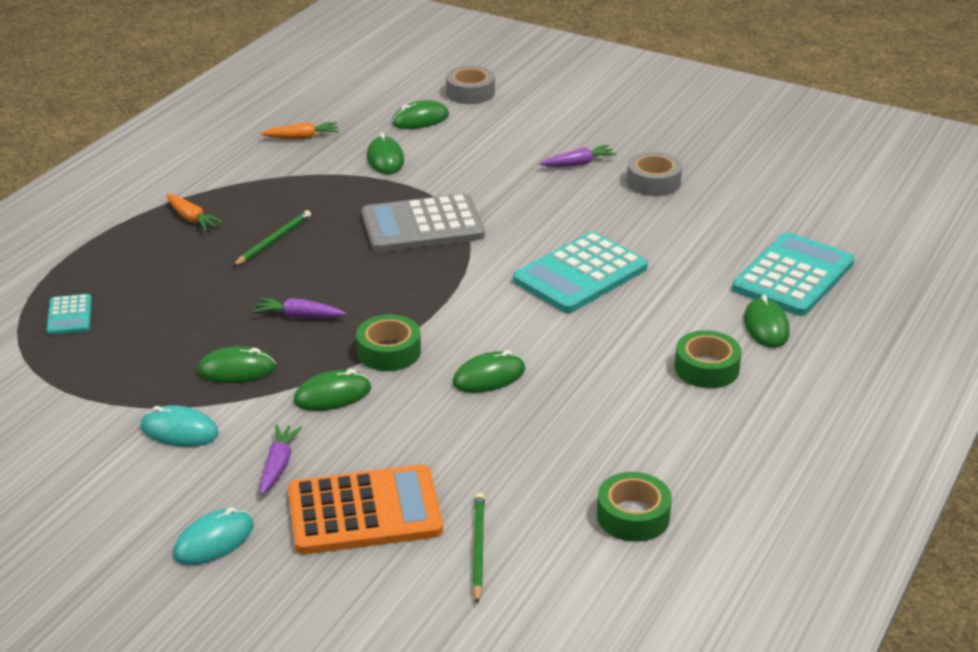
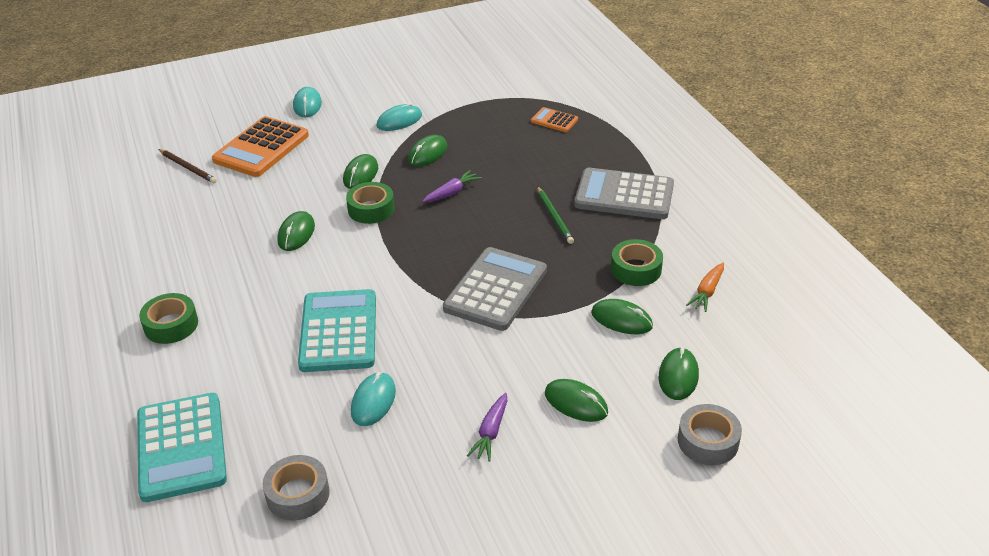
camera: 130 degrees right, 5 degrees up
(69, 315) = (554, 120): turquoise calculator -> orange calculator
(191, 219) = (624, 195): orange carrot -> grey calculator
(278, 465) = (331, 138): purple carrot -> none
(478, 548) = (187, 167): green pencil -> brown pencil
(624, 220) = (373, 401): none -> turquoise mouse
(633, 516) = (126, 223): green tape -> green tape (636, 269)
(653, 182) = (405, 462): grey tape -> grey tape (298, 494)
(766, 326) = (160, 384): green mouse -> green mouse (576, 403)

